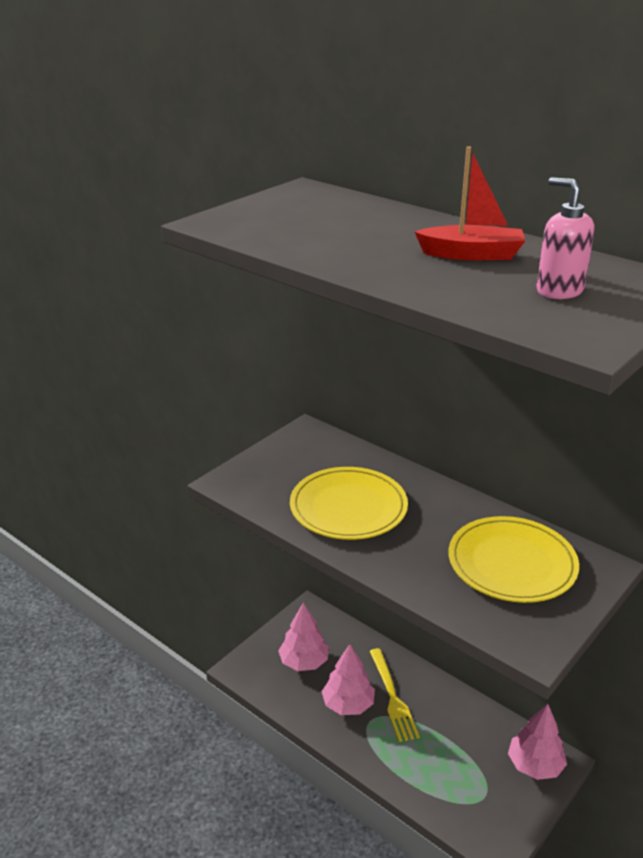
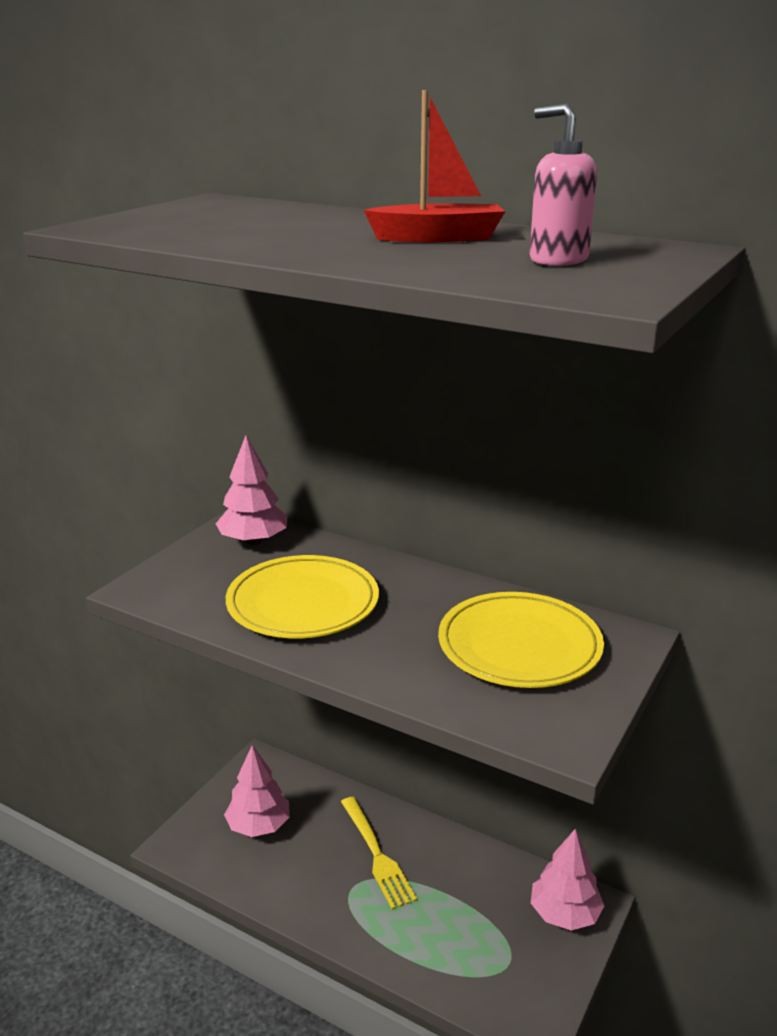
camera: 10 degrees left, 5 degrees down
(348, 704) = (321, 871): pink tree -> pink tree (253, 541)

